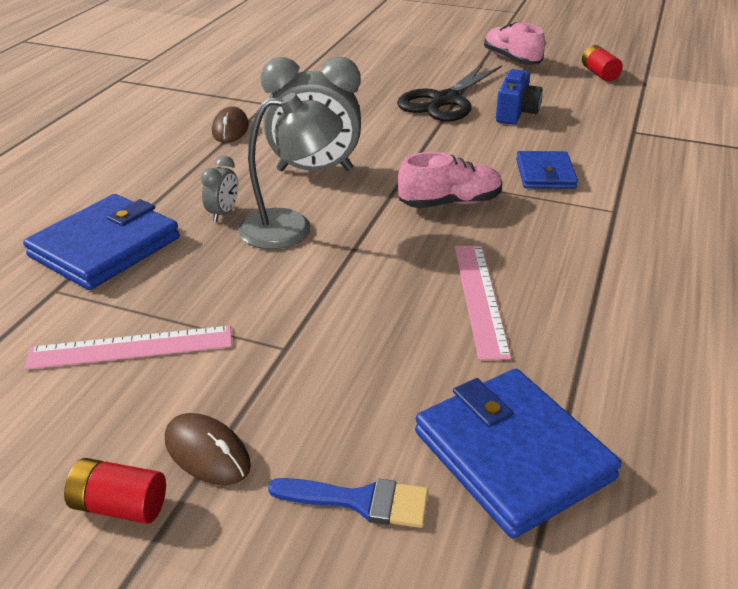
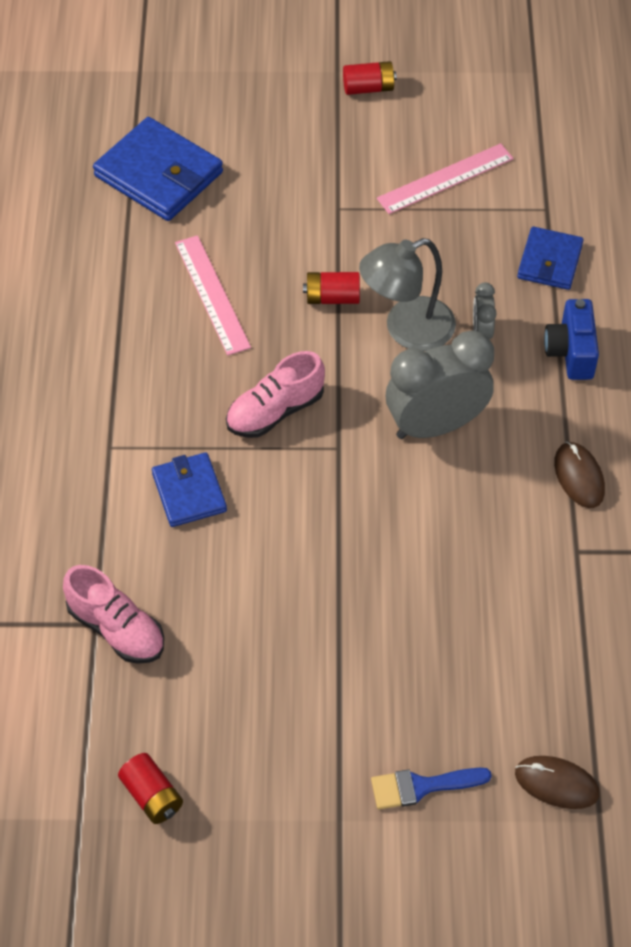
camera: 160 degrees right, 20 degrees up
(105, 247) = (549, 261): blue wallet -> blue wallet, size x0.61
(207, 452) = (341, 127): brown mouse -> brown mouse (556, 784)
(348, 267) = (332, 297): none -> red battery
(360, 501) = (238, 125): blue brush -> blue brush (421, 787)
(444, 101) = (353, 631): black scissors -> none
(511, 59) = (296, 808): pink shoe -> pink shoe (116, 628)
(516, 113) = (250, 626): blue camera -> blue camera (570, 352)

